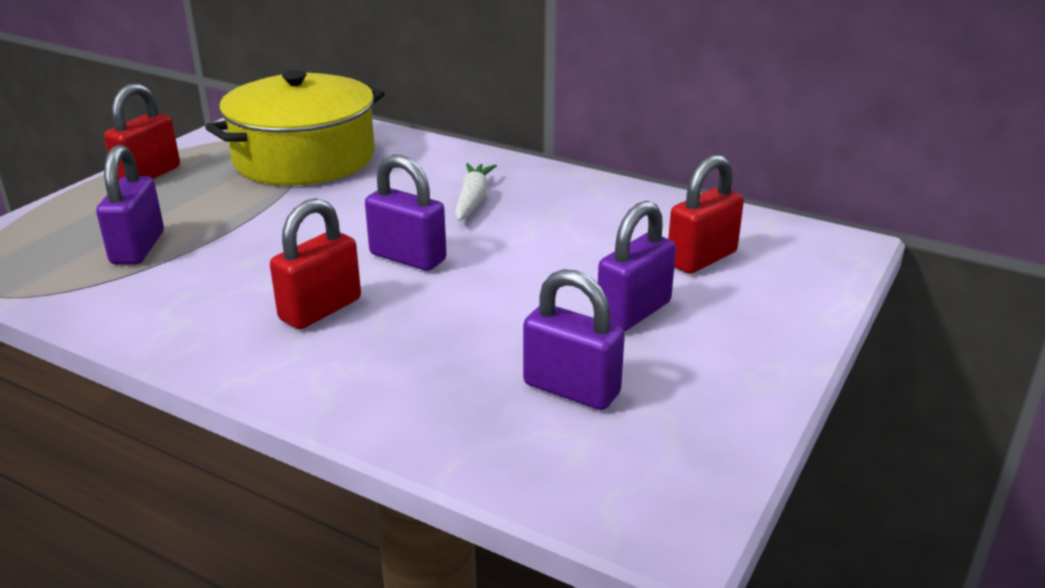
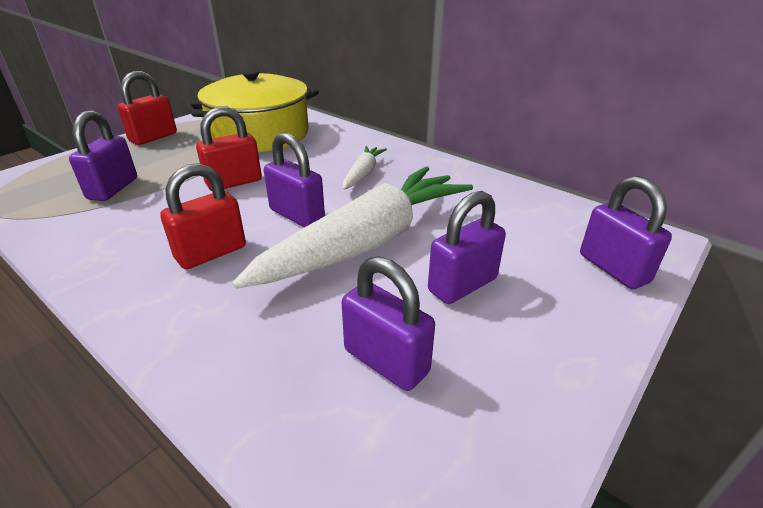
camera: 10 degrees right, 5 degrees up
(509, 279) = (367, 242): none -> white carrot
(701, 258) = (531, 240): red padlock -> red padlock (234, 182)
(797, 279) = (613, 268): none -> purple padlock

